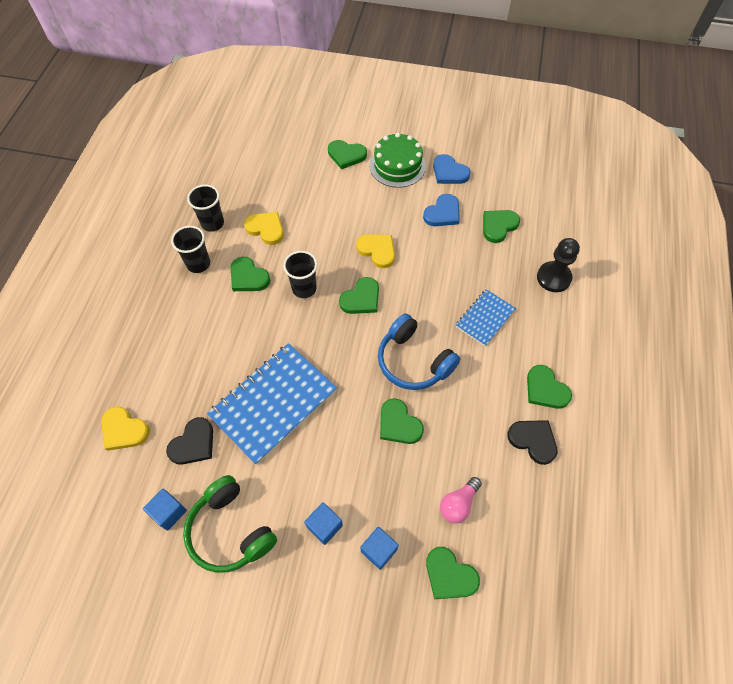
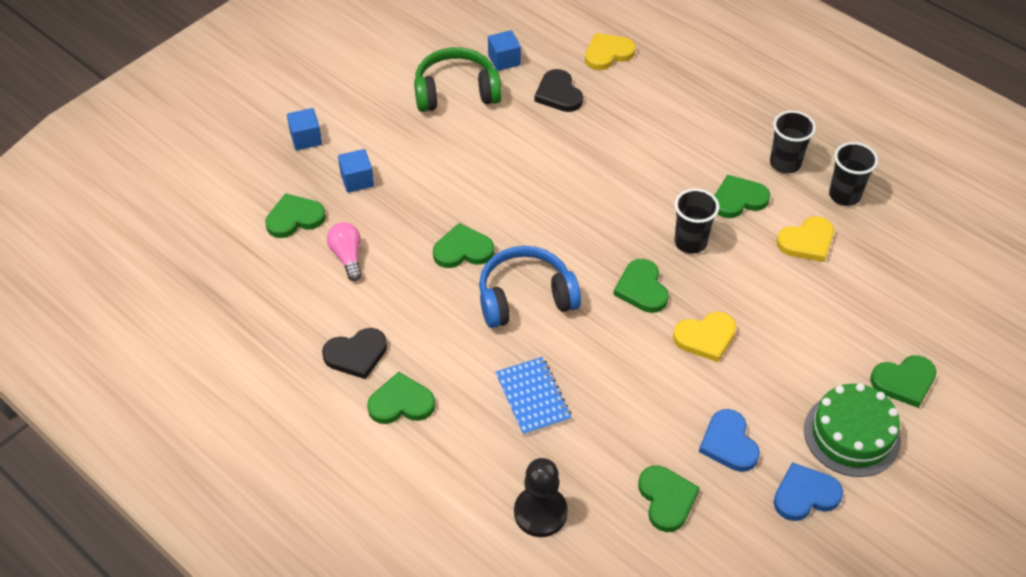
camera: 120 degrees right, 10 degrees down
(273, 403) = (559, 163): blue notebook -> none
(324, 526) = (409, 153): blue cube -> blue cube (306, 139)
(346, 155) = (904, 382): green heart -> green heart turned 150 degrees counterclockwise

